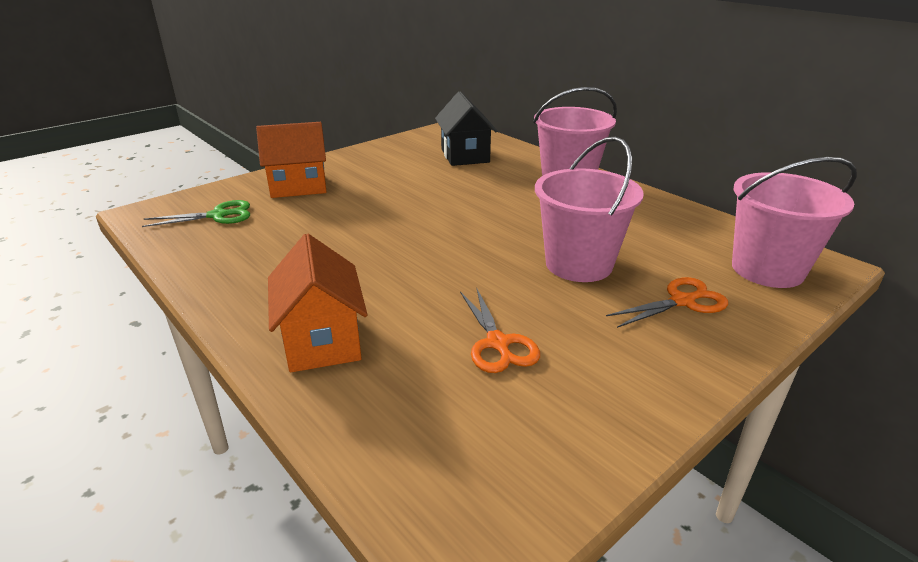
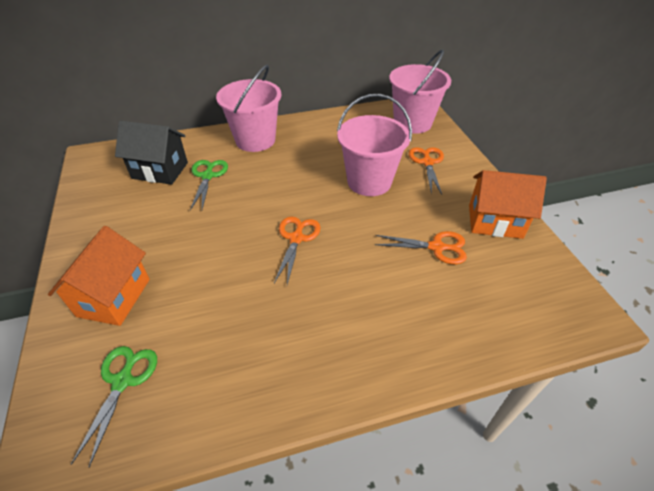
camera: 65 degrees left, 15 degrees up
(322, 341) = (398, 336): orange house -> orange house (495, 221)
(430, 243) = (296, 238): none -> orange scissors
(480, 176) = (207, 176): none -> green scissors

